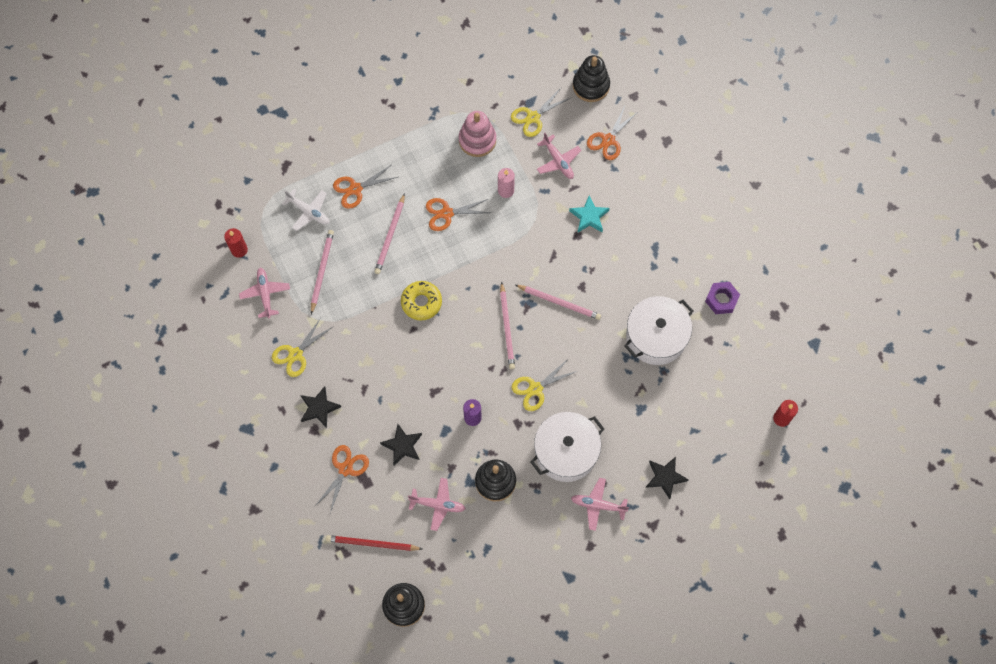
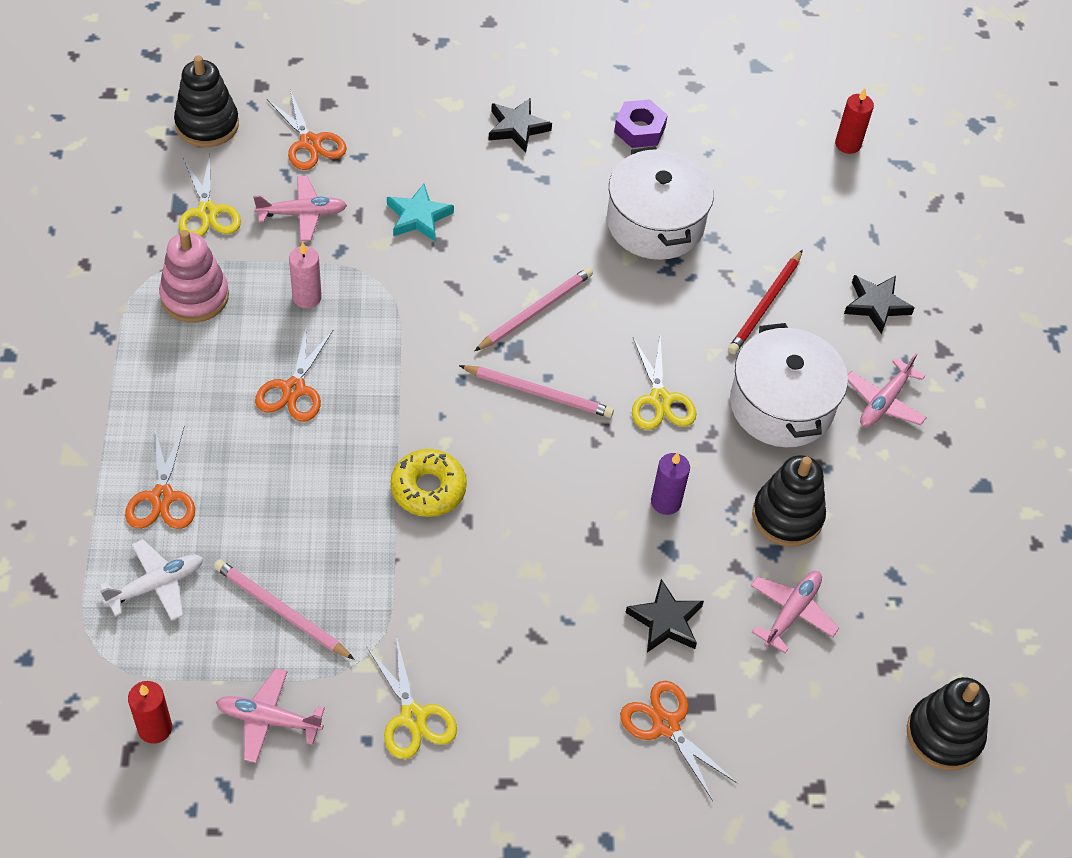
camera: 70 degrees left, 15 degrees down
(319, 408) = (534, 721): black star -> black star (517, 128)
(372, 544) = (818, 739): red pencil -> red pencil (765, 305)
(390, 236) = (282, 483): pink pencil -> none

